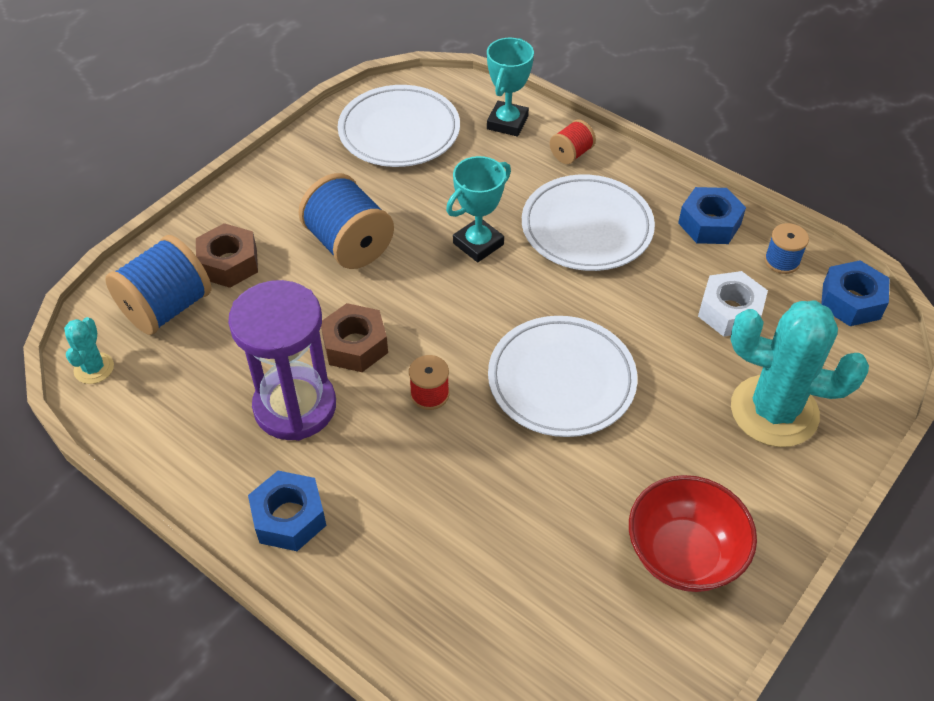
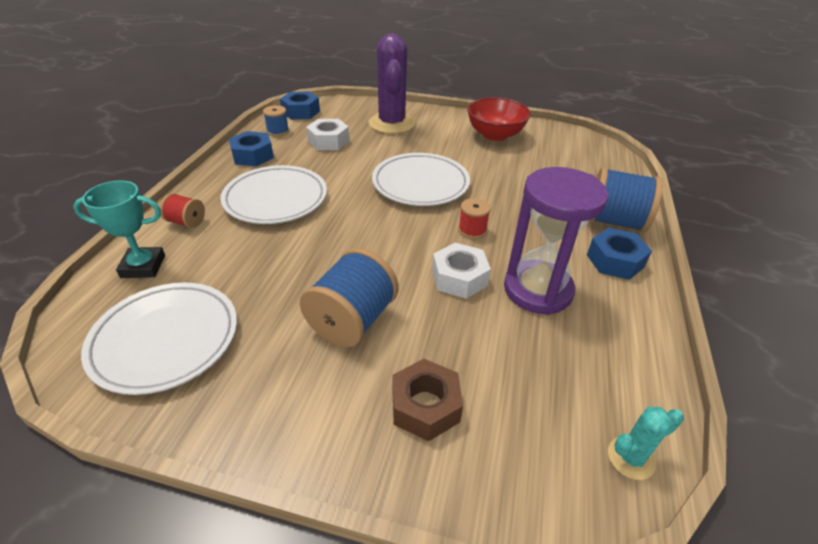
camera: 115 degrees left, 10 degrees down
(167, 308) = (516, 433): blue spool -> blue spool (614, 221)
(355, 345) = (459, 278): brown nut -> white nut
(478, 244) = (315, 244): turquoise trophy -> none
(774, 411) = (392, 123): turquoise cactus -> purple cactus

